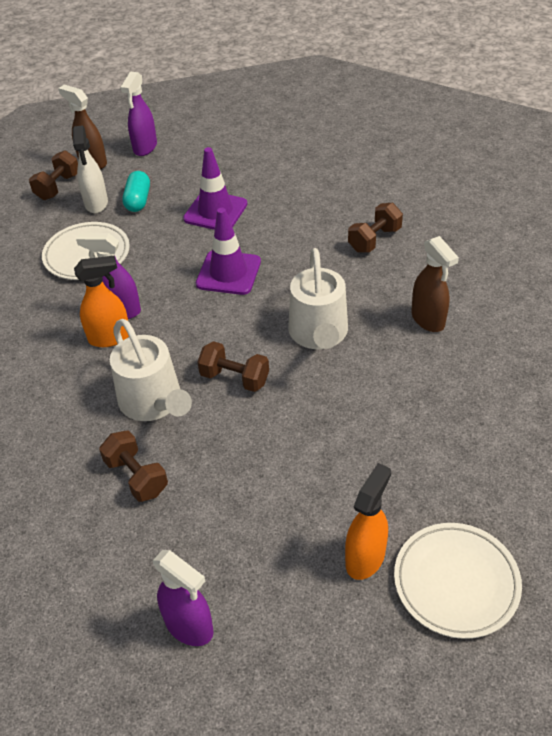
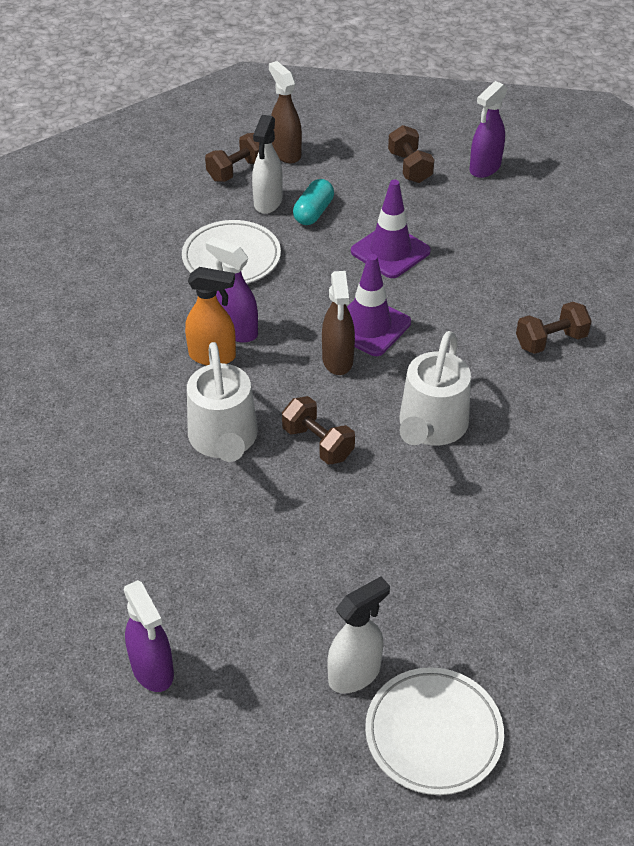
camera: 20 degrees right, 0 degrees up
(136, 476) = (172, 508): brown dumbbell -> brown dumbbell (409, 167)
(145, 148) = (350, 152): purple spray bottle -> purple spray bottle (484, 168)
(365, 557) = (355, 674): orange spray bottle -> white spray bottle
(428, 320) = (560, 452): brown spray bottle -> brown spray bottle (337, 360)

